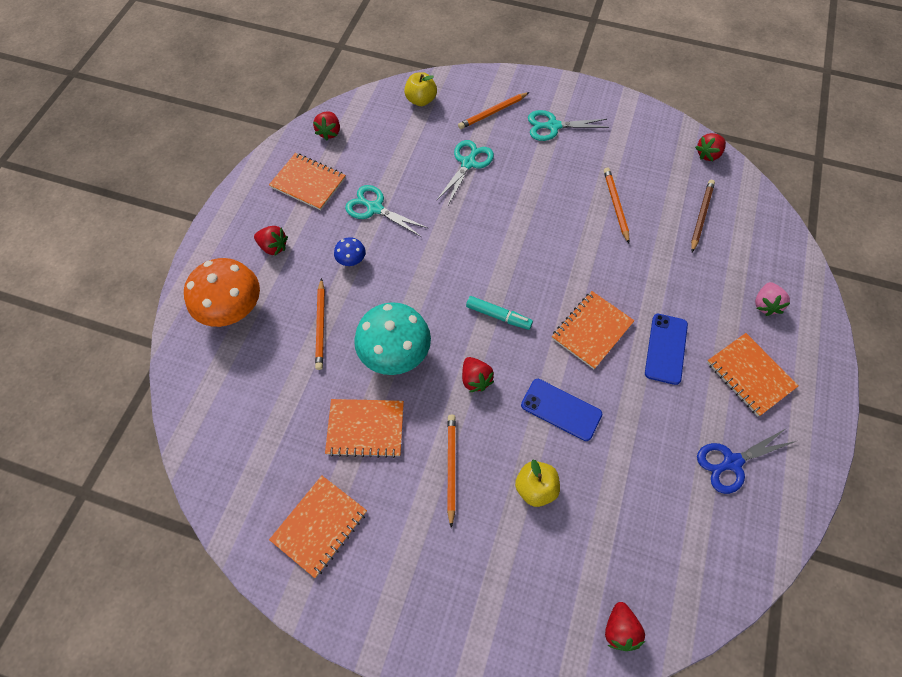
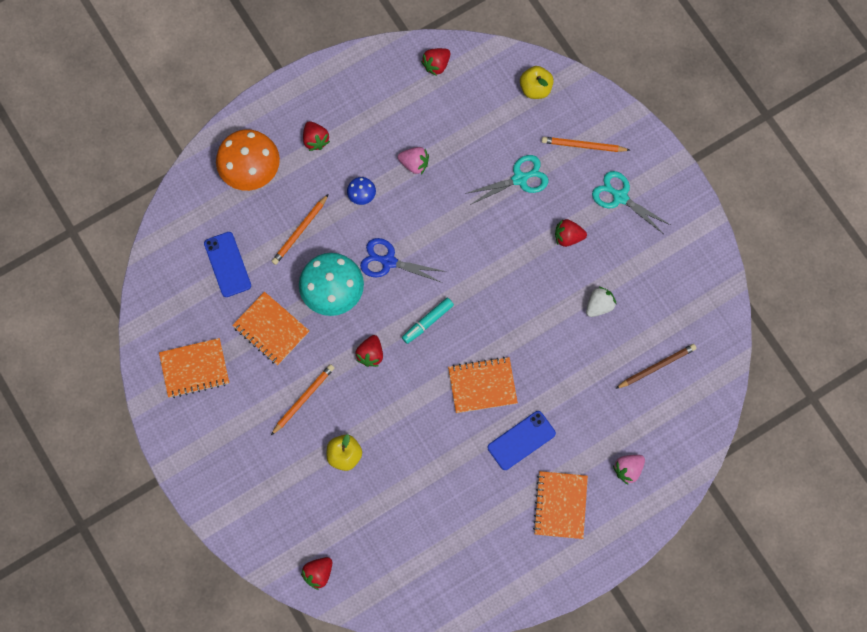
camera: 40 degrees right, 10 degrees up
(308, 183) = (383, 101): orange notebook -> none
(375, 208) = (414, 164): turquoise scissors -> pink strawberry
(498, 316) = (427, 322): turquoise marker -> turquoise marker turned 75 degrees clockwise
(561, 409) = (408, 421): blue phone -> blue phone (227, 264)
(615, 205) = (599, 305): orange pencil -> white strawberry
(708, 154) = (721, 321): red strawberry -> red strawberry (568, 237)
(732, 462) = (486, 546): blue scissors -> blue scissors (389, 261)

